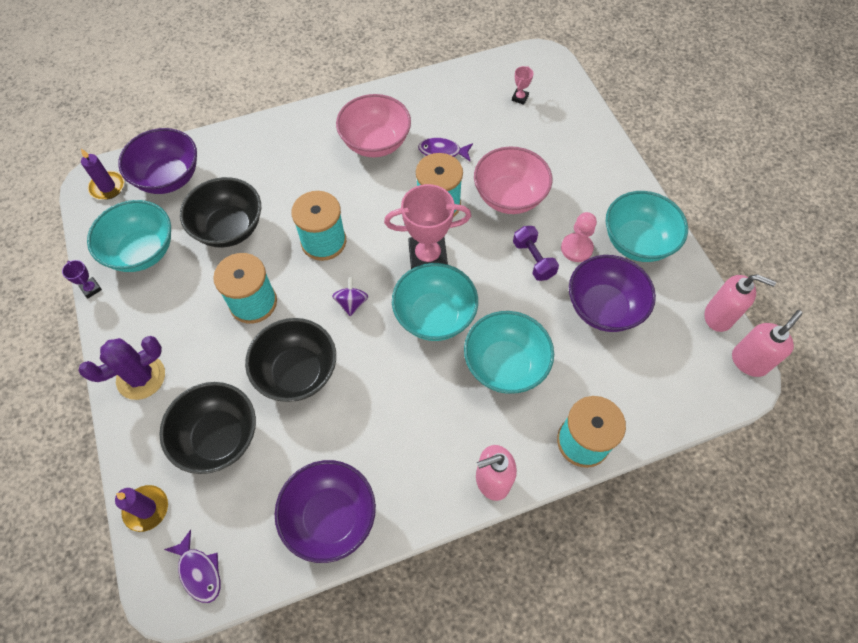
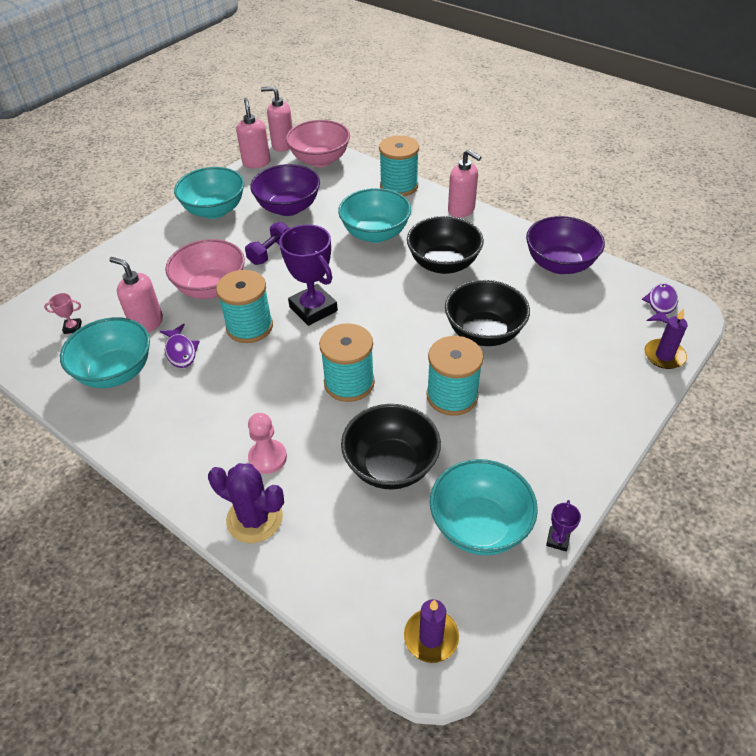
camera: 120 degrees left, 15 degrees down
(141, 377) = (589, 429): purple cactus -> purple cactus (254, 518)
(169, 178) = (369, 574): purple bowl -> none
(219, 437) = (576, 347): black bowl -> black bowl (443, 264)
(351, 303) = (395, 332): purple spinning top -> none
(375, 143) = (197, 407): pink bowl -> pink bowl (320, 160)
(427, 257) = (313, 309): pink trophy -> purple trophy
(434, 316) = (366, 282): turquoise bowl -> turquoise bowl (115, 372)
(492, 142) = (147, 323): none -> pink soap dispenser
(576, 248) = (242, 235): pink pawn -> pink pawn (267, 458)

